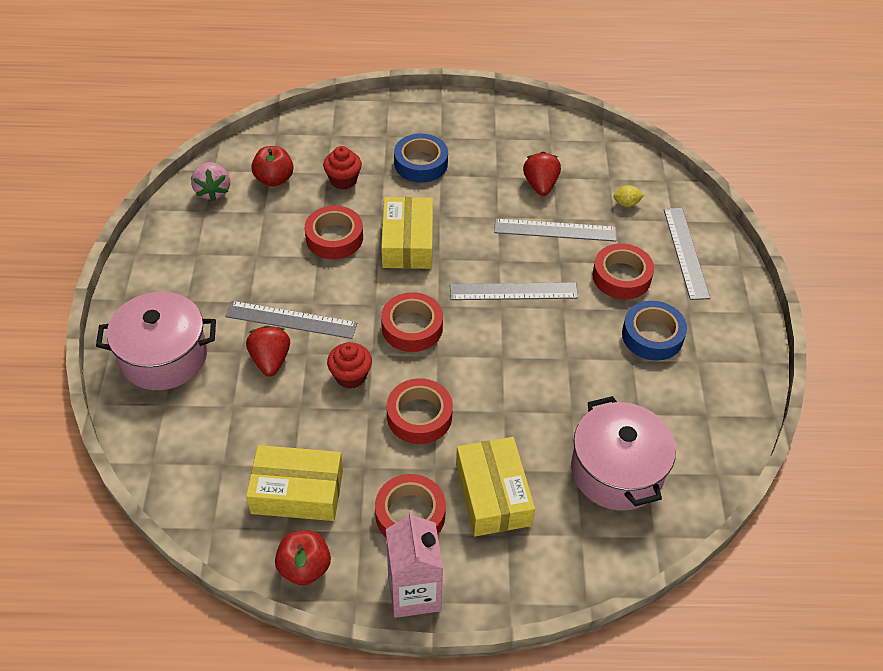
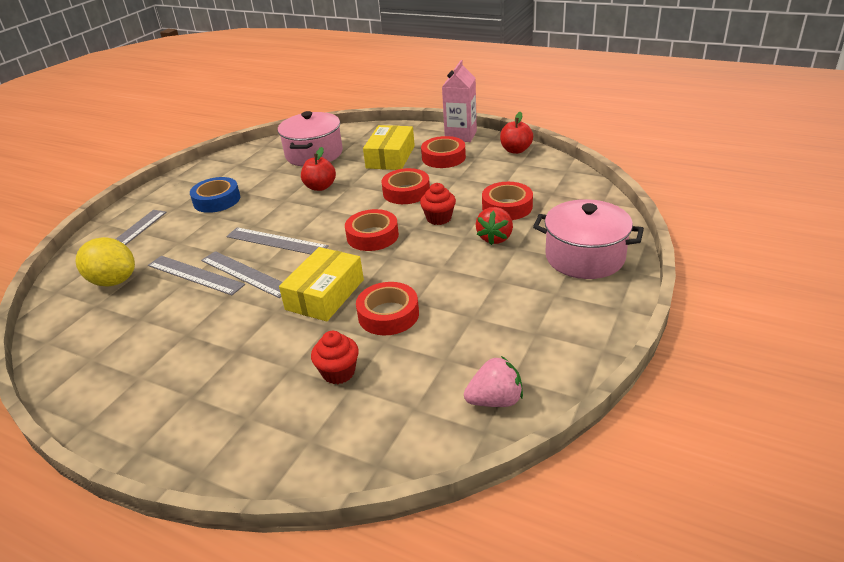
camera: 150 degrees left, 15 degrees down
(213, 191) = (495, 400): pink strawberry -> pink strawberry turned 60 degrees clockwise
(274, 179) = (415, 396): red apple -> red apple (320, 187)
(291, 320) = (465, 259): grey ruler -> grey ruler (245, 274)
(297, 491) = (506, 175): yellow box -> none
(421, 163) = (243, 369): blue tape -> none
(540, 185) = (159, 315): red strawberry -> none
(621, 277) = (190, 234): red tape -> red tape (507, 207)
(626, 203) = (113, 281): yellow lemon -> yellow lemon, size x2.28

